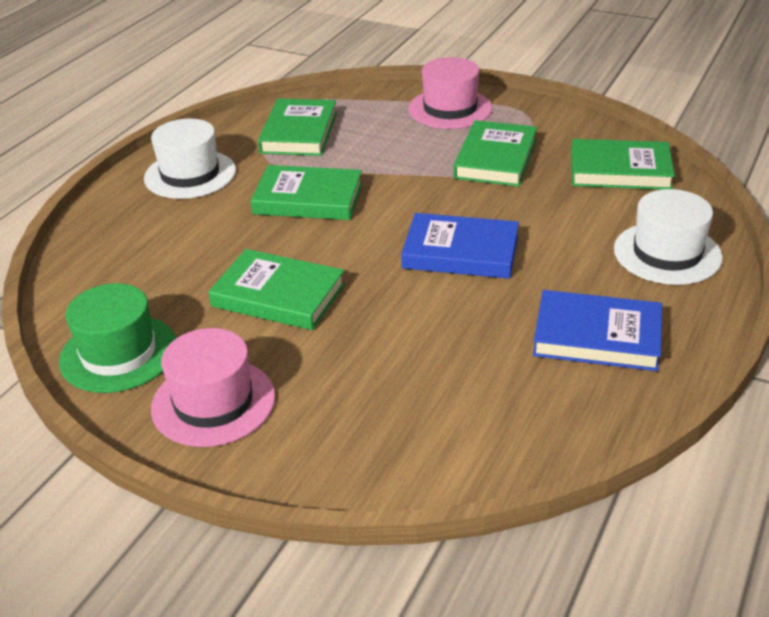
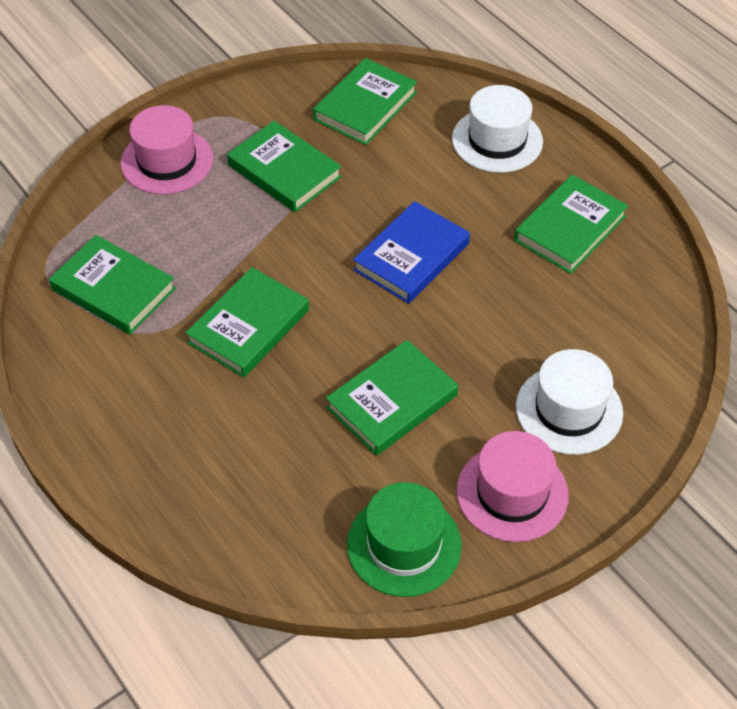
camera: 65 degrees left, 15 degrees up
(190, 174) = (125, 405): white hat -> white hat (569, 410)
(597, 336) = (570, 228): blue book -> green book

